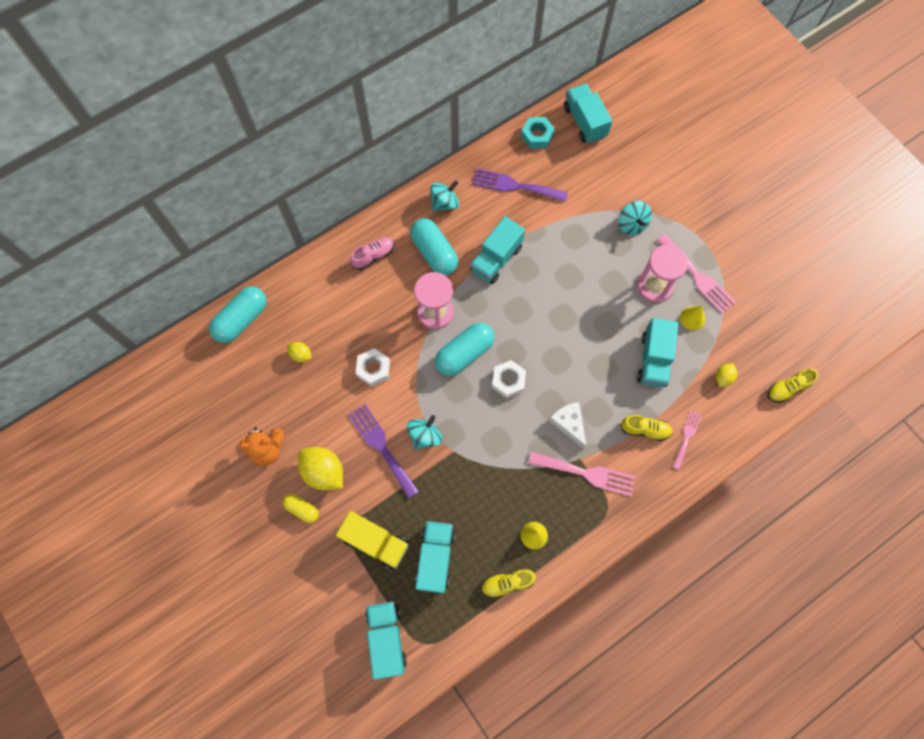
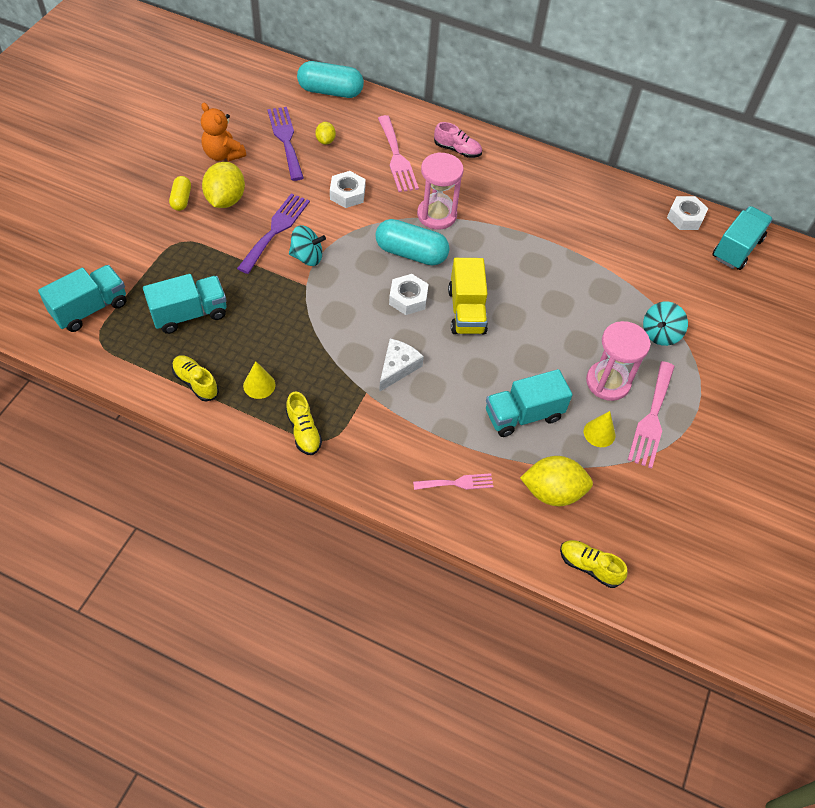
camera: 55 degrees right, 15 degrees down
(375, 542) = (180, 263): yellow truck -> yellow truck (466, 311)
(434, 253) = (495, 190): turquoise capsule -> none
(445, 203) = (552, 178): turquoise spinning top -> none
(496, 259) = (527, 238): turquoise truck -> none
(515, 186) = (616, 222): purple fork -> purple fork (286, 140)
(537, 136) = (685, 217): turquoise nut -> white nut
(586, 473) = (354, 405): pink fork -> pink fork (397, 157)
(645, 430) = (438, 439): yellow shoe -> yellow shoe (303, 431)
(723, 377) = (552, 492): yellow lemon -> yellow lemon, size x1.91

